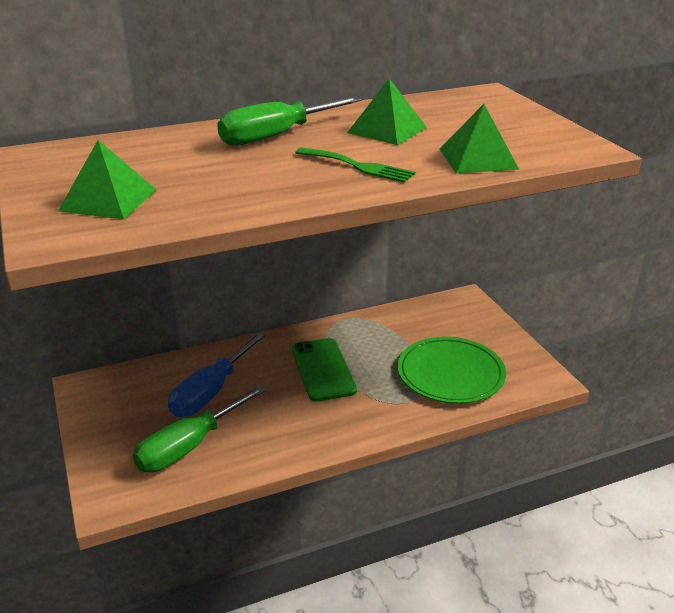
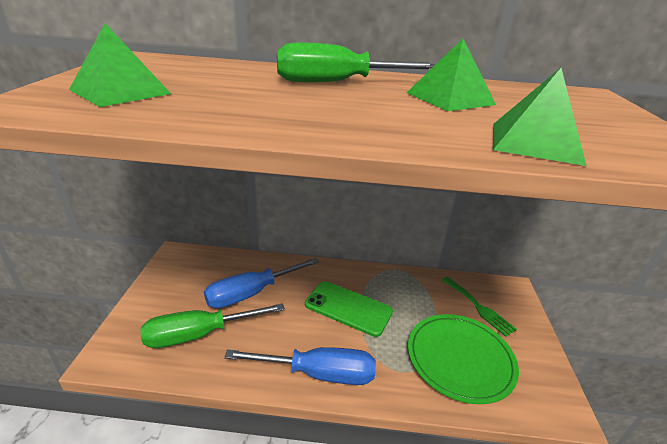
camera: 25 degrees right, 0 degrees up
(323, 369) = (348, 308): green phone -> green phone turned 75 degrees counterclockwise
(335, 431) = (318, 374): none -> blue screwdriver
(358, 166) = (383, 119): green fork -> green fork (479, 307)

